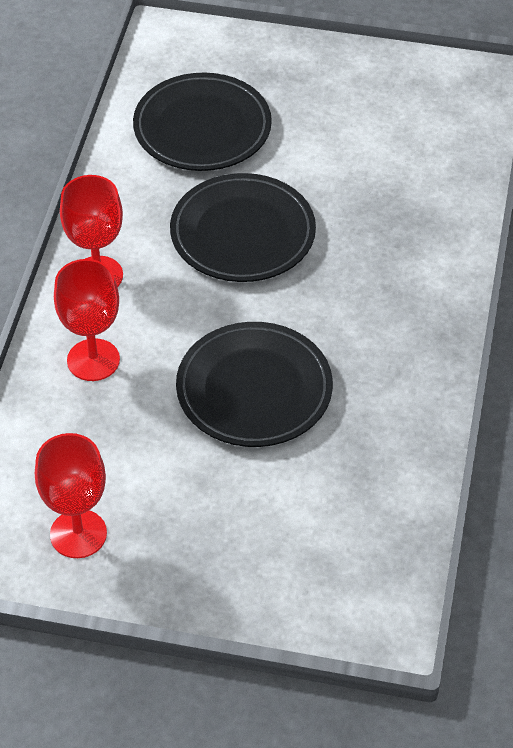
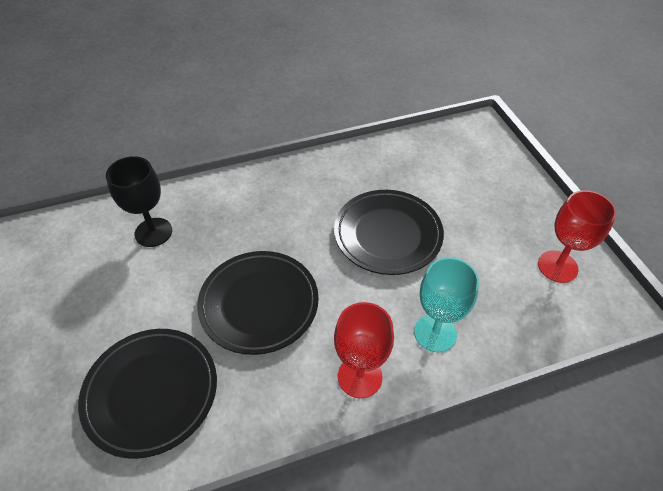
camera: 120 degrees left, 0 degrees up
(93, 360) = (435, 333): red goblet -> turquoise goblet
(413, 180) = (153, 232): none -> black goblet

